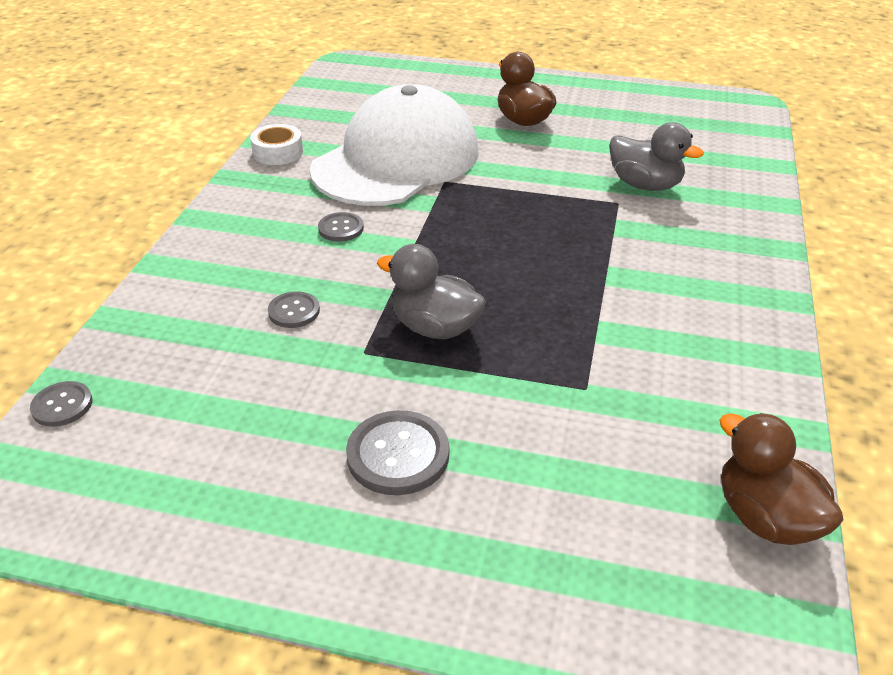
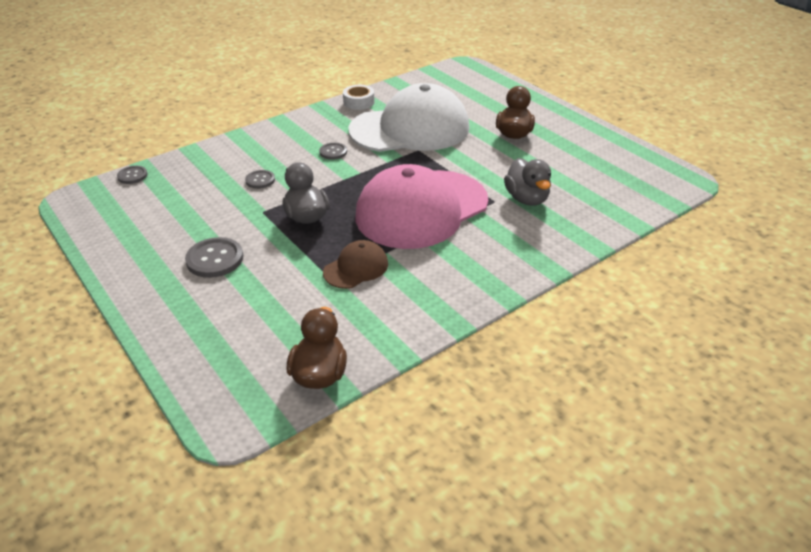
camera: 40 degrees right, 0 degrees up
(557, 248) = (421, 209): none -> pink cap
(596, 359) = (356, 268): none -> brown cap

